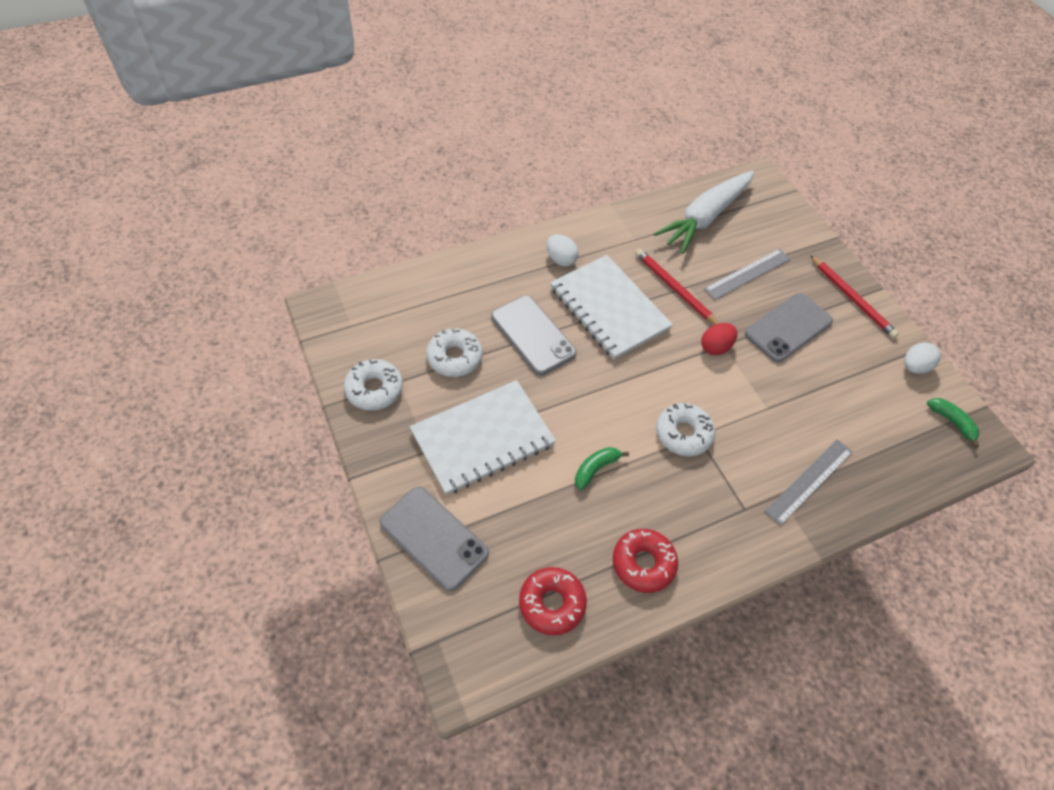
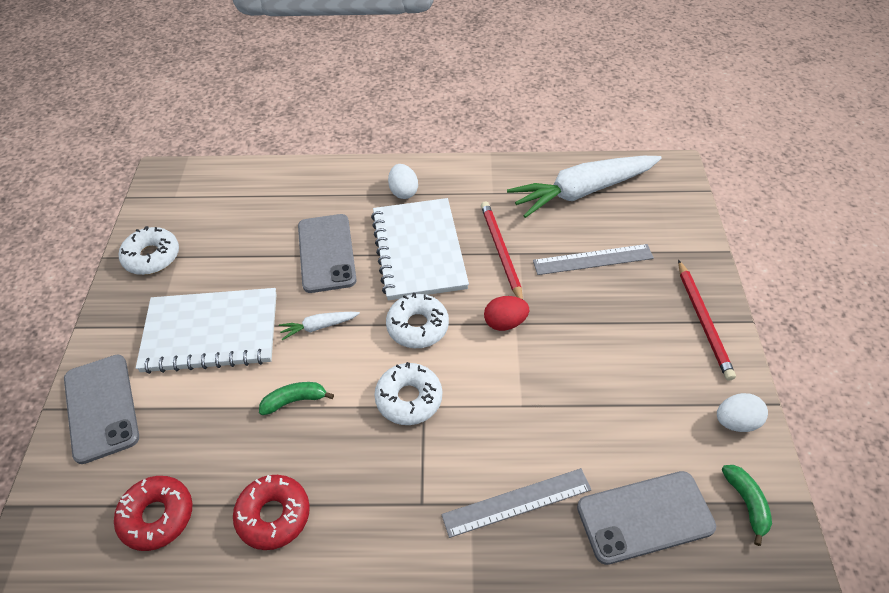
camera: 30 degrees right, 5 degrees down
(454, 357) = (240, 251): white donut -> white donut (417, 326)
(571, 401) = (318, 327): none -> white carrot
(788, 327) = (603, 328): grey phone -> grey phone (645, 517)

